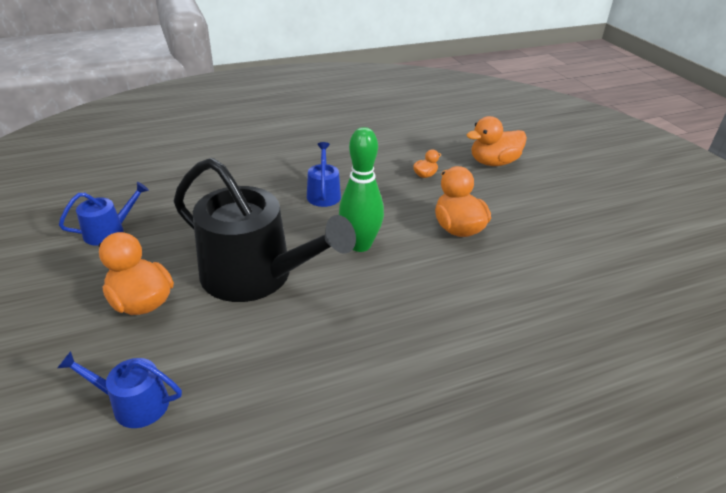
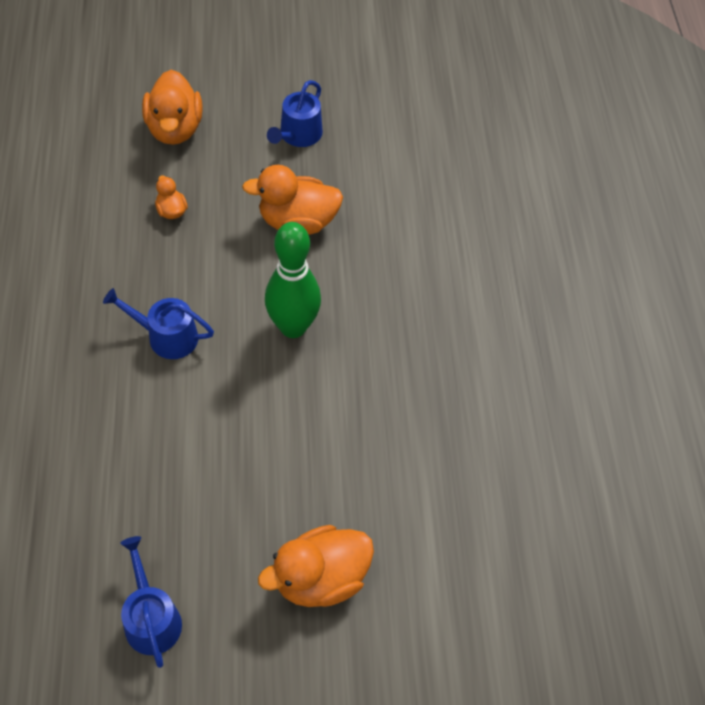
camera: 75 degrees left, 20 degrees up
(134, 404) = (474, 589): blue watering can -> blue watering can (298, 135)
(256, 275) = (312, 448): black watering can -> none

